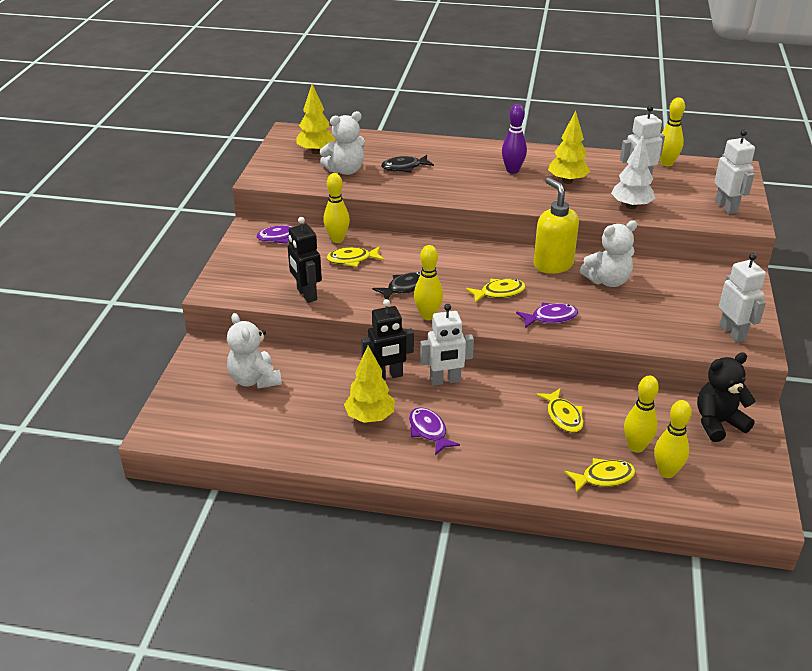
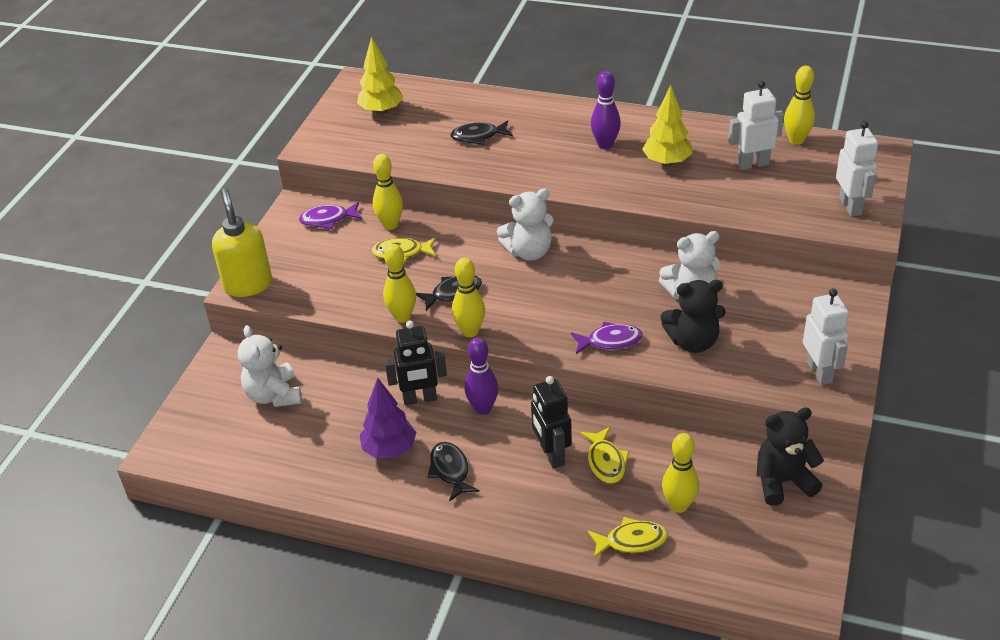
camera: 10 degrees right, 5 degrees up
(306, 294) = (341, 297): black robot -> black robot (552, 455)
(345, 170) = (409, 139): white teddy bear -> white teddy bear (529, 252)
(370, 417) = (389, 450): yellow tree -> purple tree
(429, 431) = (450, 470): purple fish -> black fish
(445, 380) = (483, 408): white robot -> purple bowling pin
(499, 293) = (559, 305): yellow fish -> none
(552, 264) = (631, 269): yellow soap dispenser -> yellow soap dispenser (248, 284)
(620, 315) = (693, 342): none -> black teddy bear
(631, 206) = (733, 201): white tree -> none
(666, 472) = (705, 539): yellow bowling pin -> yellow bowling pin (402, 317)

